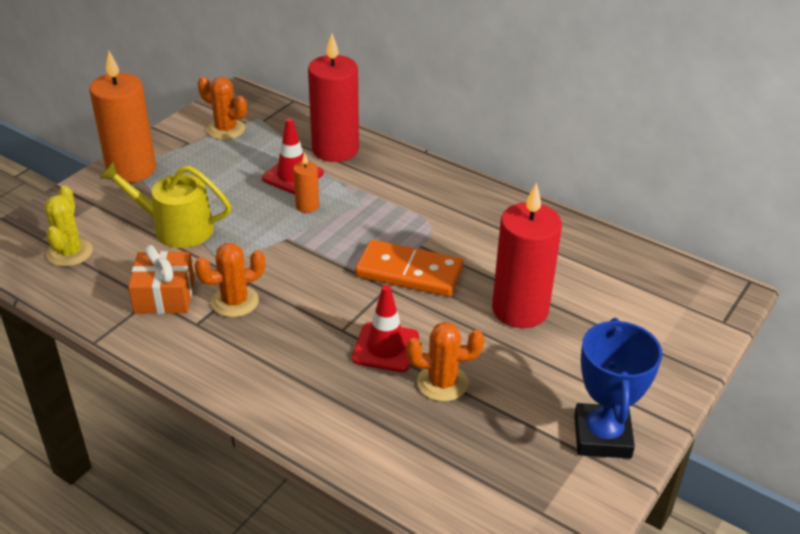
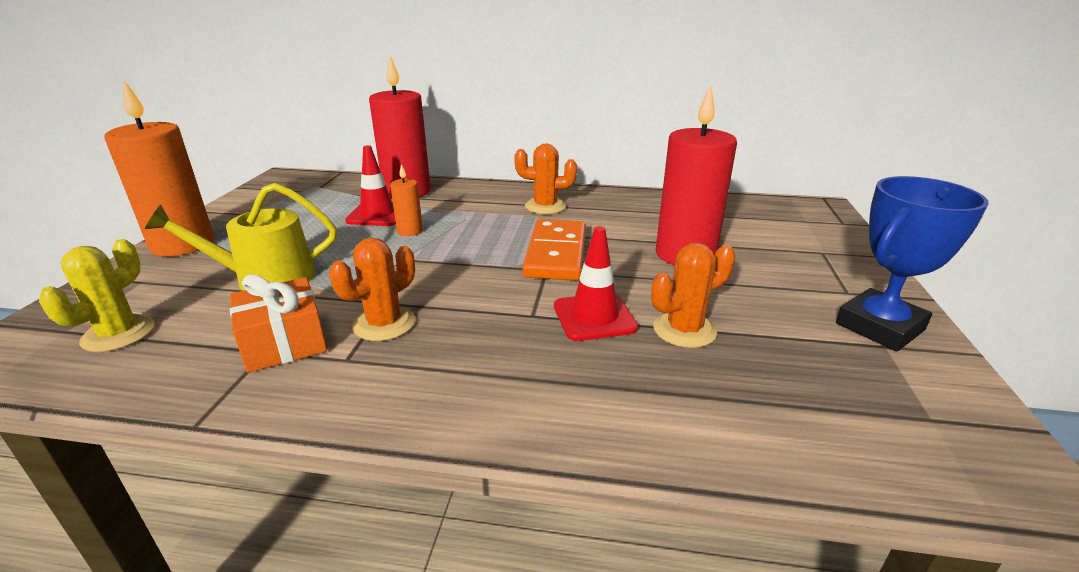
camera: 25 degrees left, 10 degrees down
(70, 252) = (118, 334): yellow cactus -> yellow cactus turned 45 degrees clockwise
(226, 129) = (283, 198): orange cactus -> orange cactus (545, 206)
(409, 272) = (556, 254): orange domino -> orange domino turned 75 degrees counterclockwise
(602, 436) = (879, 326): blue trophy -> blue trophy turned 75 degrees clockwise

